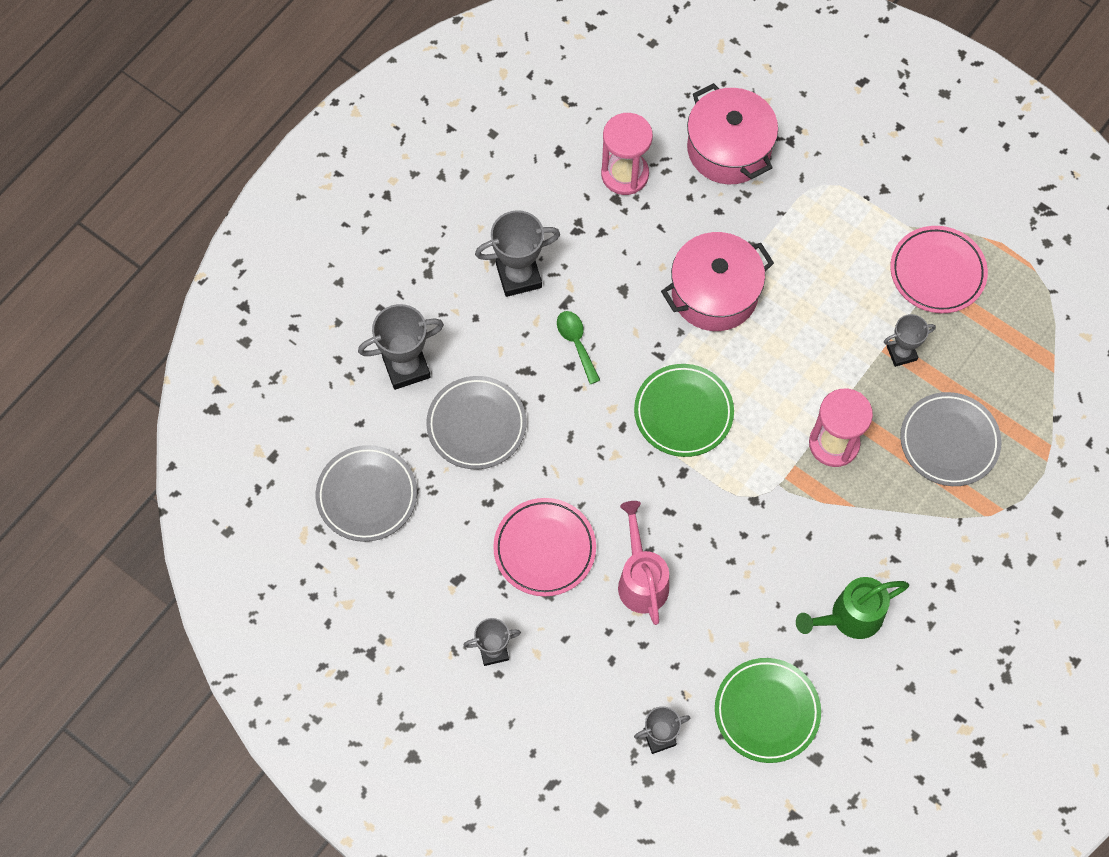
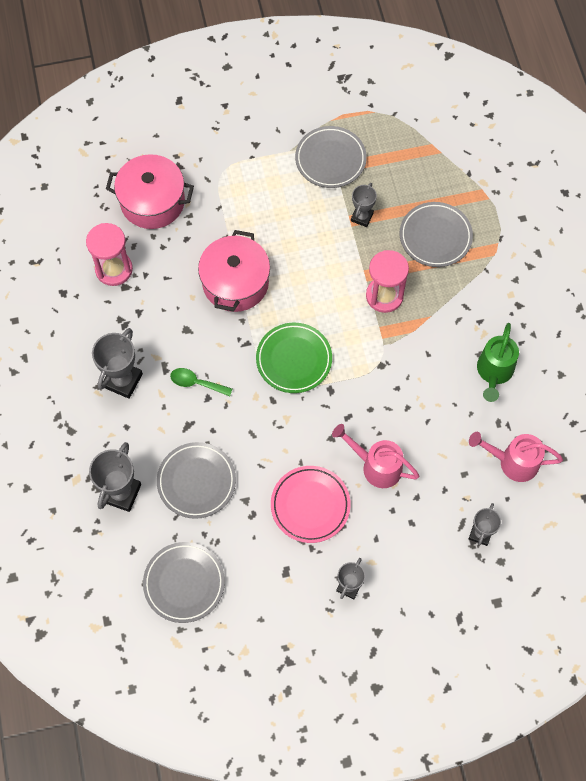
camera: 50 degrees left, 0 degrees up
(766, 711) = (513, 462): green plate -> pink watering can
(937, 272) = (330, 159): pink plate -> grey plate

